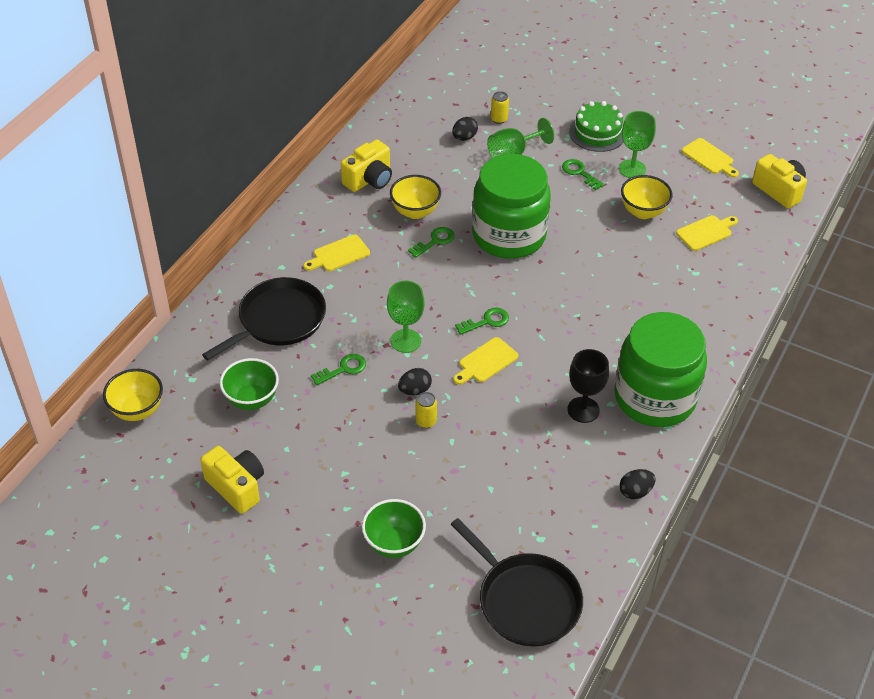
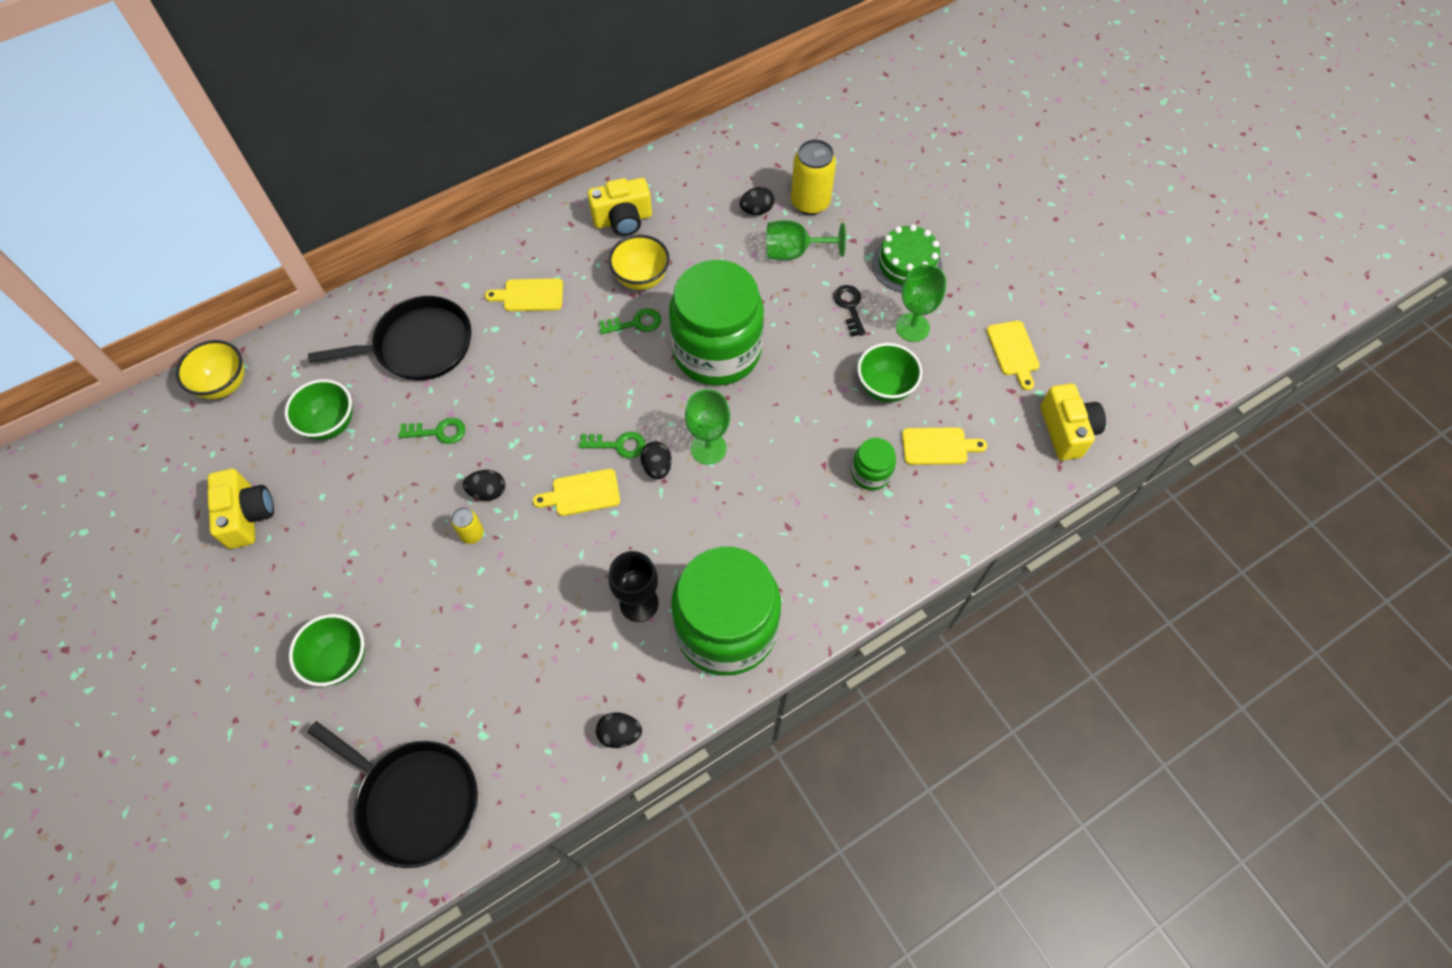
camera: 30 degrees right, 15 degrees up
(405, 341) = (521, 428): green goblet -> green goblet (708, 448)
(499, 119) = (810, 202): yellow can -> yellow can, size x1.93
(525, 600) = (414, 800): black pan -> black pan turned 45 degrees counterclockwise
(526, 323) = (657, 467): none -> black egg
(579, 173) = (850, 307): green key -> black key
(643, 212) = (885, 387): yellow bowl -> green bowl
(675, 266) = (871, 473): none -> green jar

